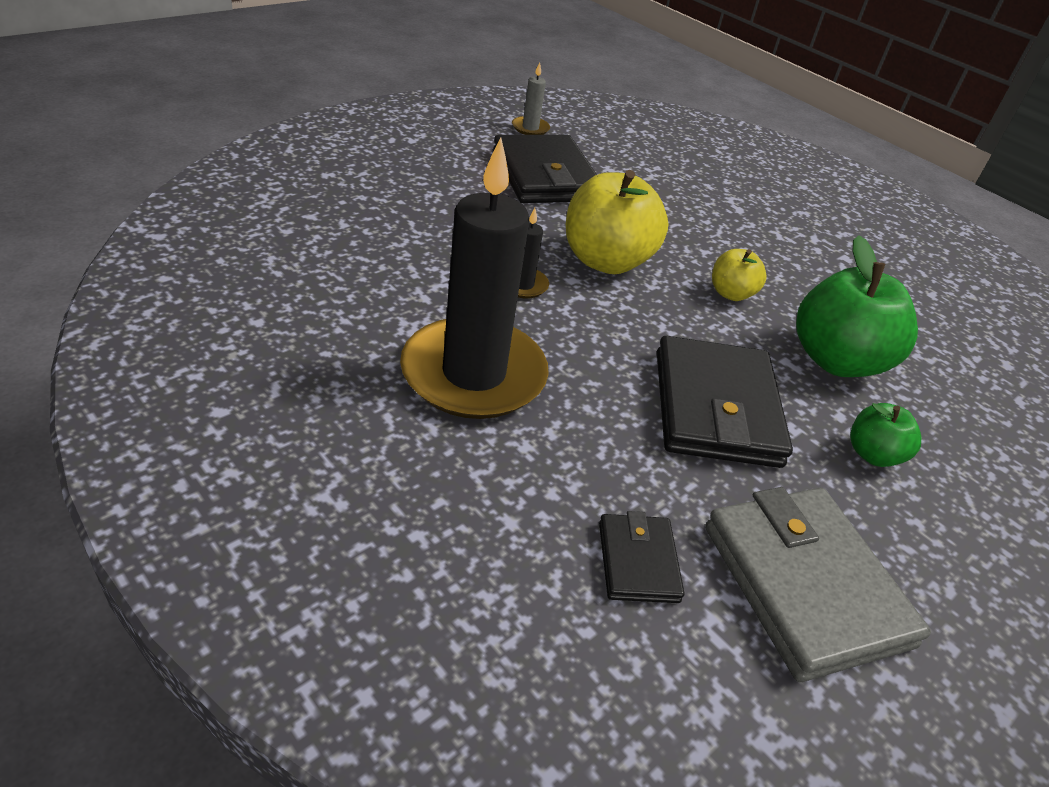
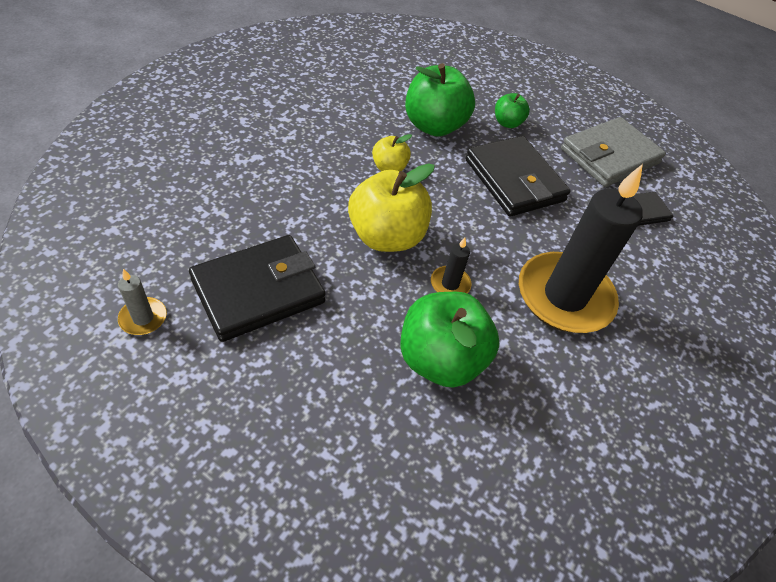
camera: 105 degrees left, 10 degrees up
(424, 250) = (440, 359): none -> green apple
(715, 408) = (514, 180): black wallet -> black wallet turned 75 degrees clockwise

